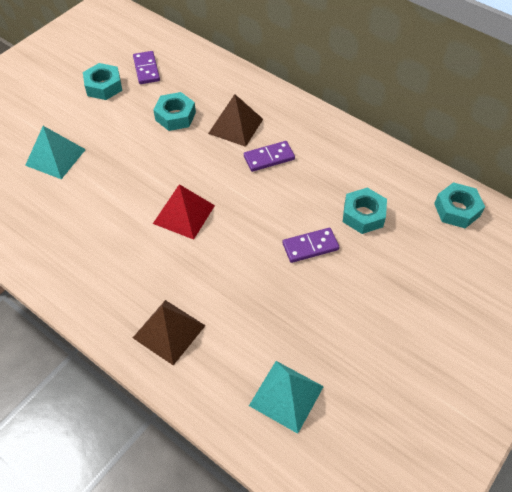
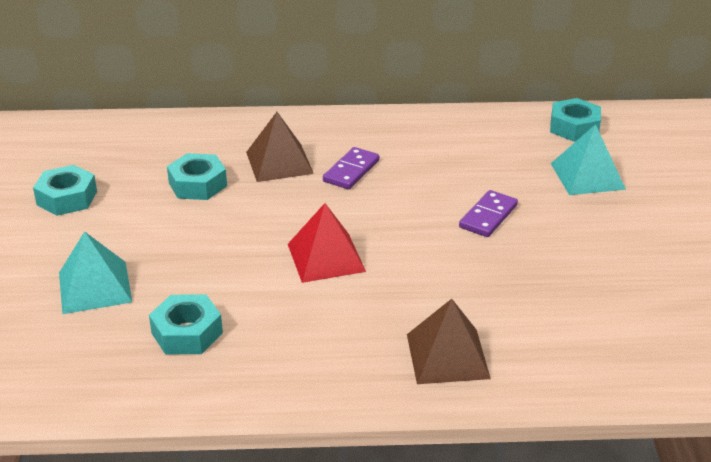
camera: 40 degrees left, 20 degrees down
(146, 69) = (102, 161): purple domino -> none
(286, 396) = (624, 334): turquoise pyramid -> turquoise pyramid (587, 176)
(363, 215) = (502, 170): turquoise nut -> turquoise nut (187, 333)

